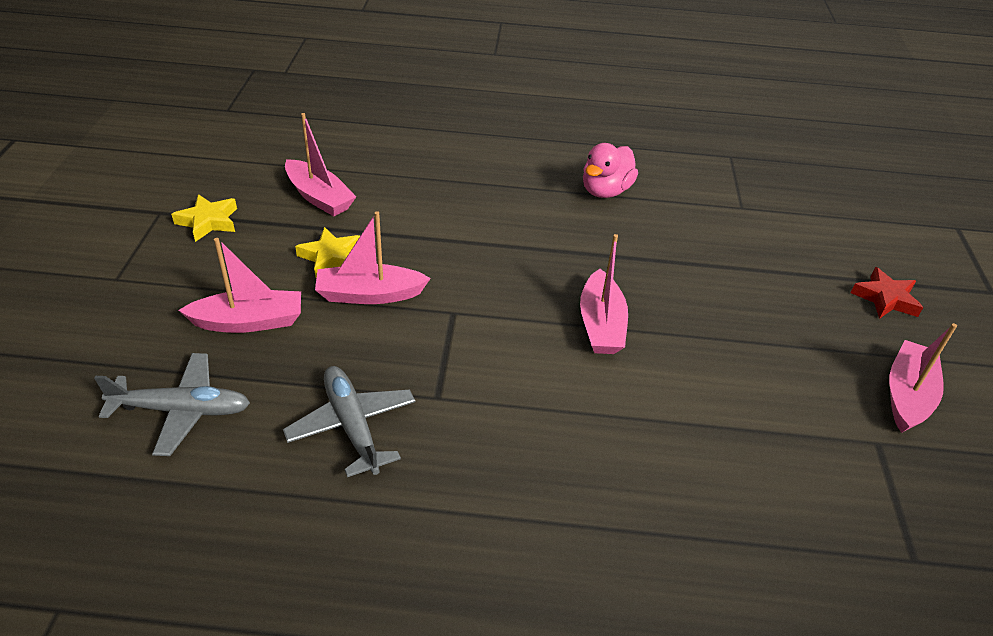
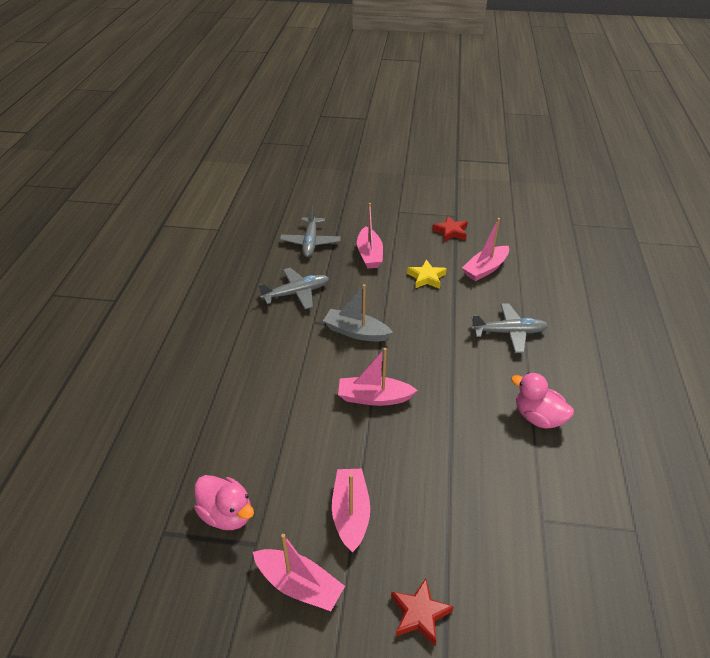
camera: 95 degrees right, 0 degrees up
(208, 221) = (450, 232): yellow star -> red star
(369, 294) = (394, 294): pink boat -> pink boat (351, 513)
(462, 193) = (509, 332): none -> grey plane
(463, 342) = (356, 332): none -> grey boat
(850, 480) = (227, 514): none -> pink duck

